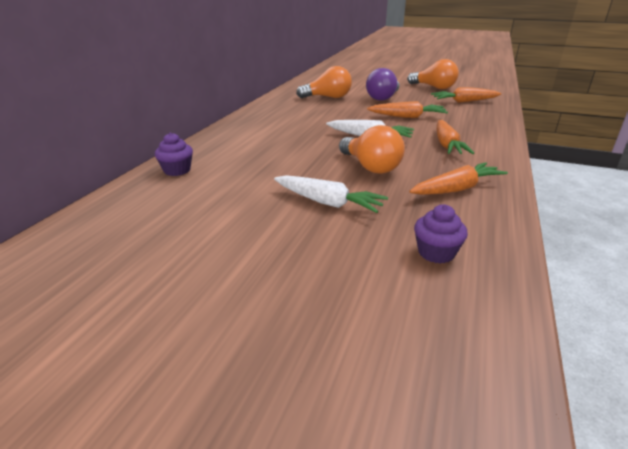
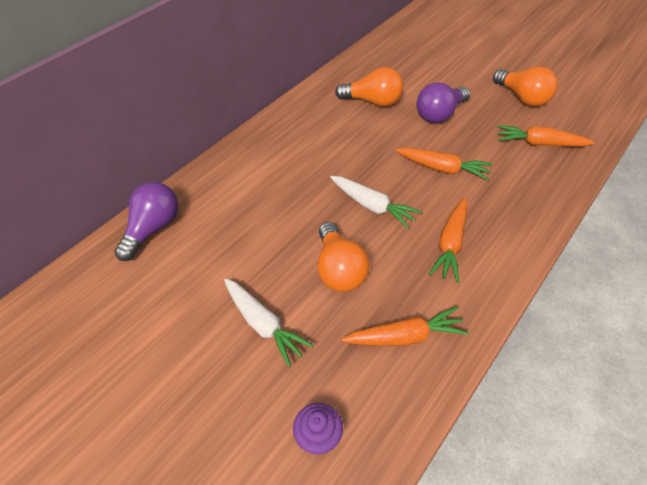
camera: 20 degrees right, 20 degrees up
(177, 170) = (153, 229): purple cupcake -> purple light bulb

